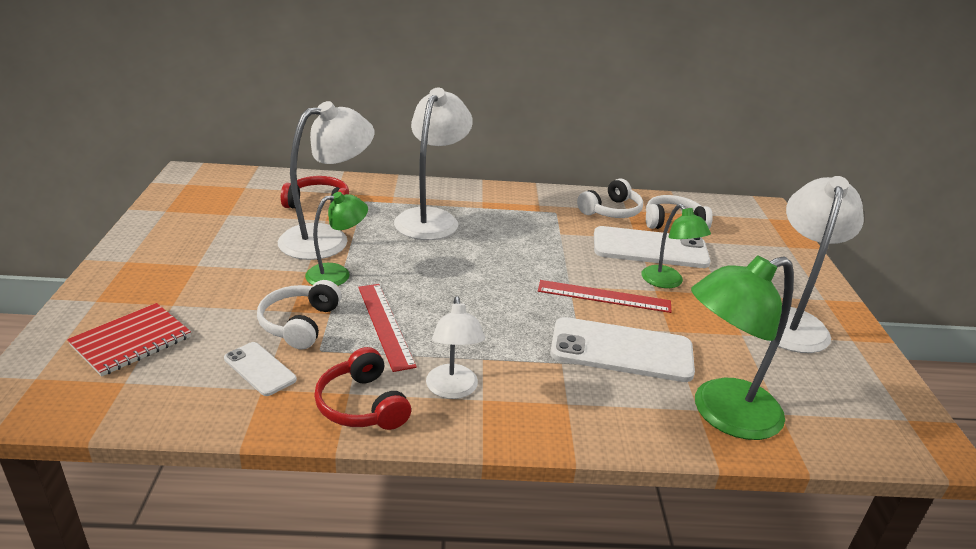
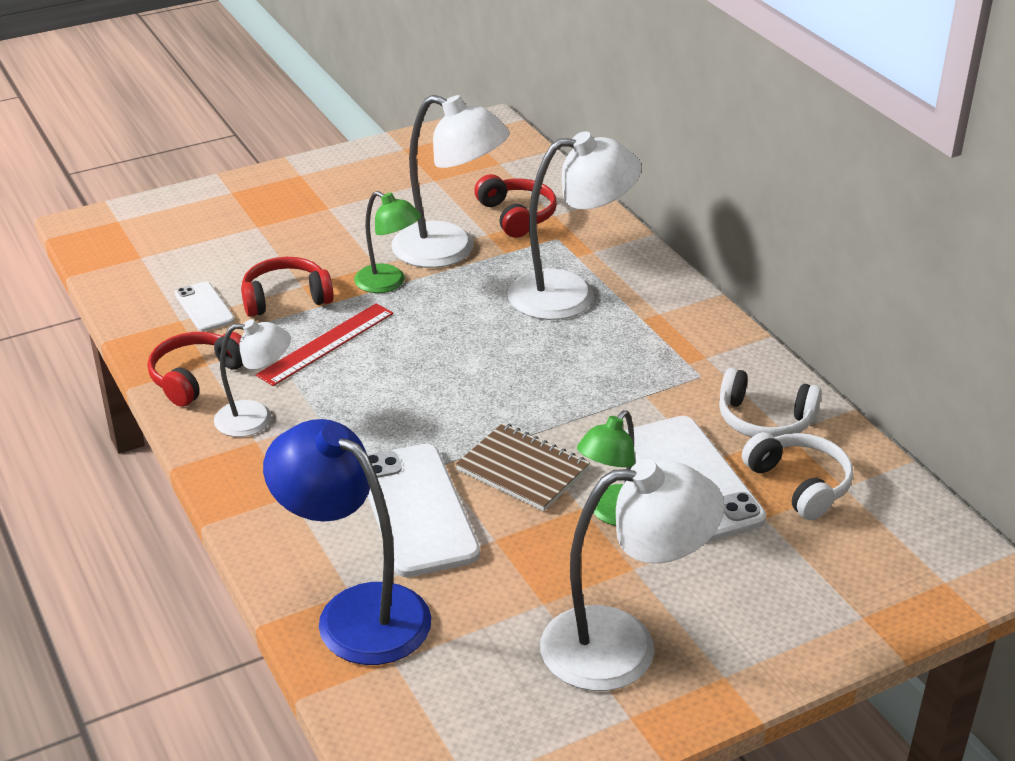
camera: 65 degrees right, 5 degrees up
(131, 341) = (192, 234): red notebook -> none
(259, 369) = (204, 307): white phone -> white phone turned 45 degrees counterclockwise
(299, 324) = (285, 298): white headphones -> red headphones
(453, 390) = (256, 418): white lamp -> white lamp turned 150 degrees counterclockwise
(604, 296) = (523, 469): red ruler -> brown notebook
(722, 414) = (356, 612): green lamp -> blue lamp

